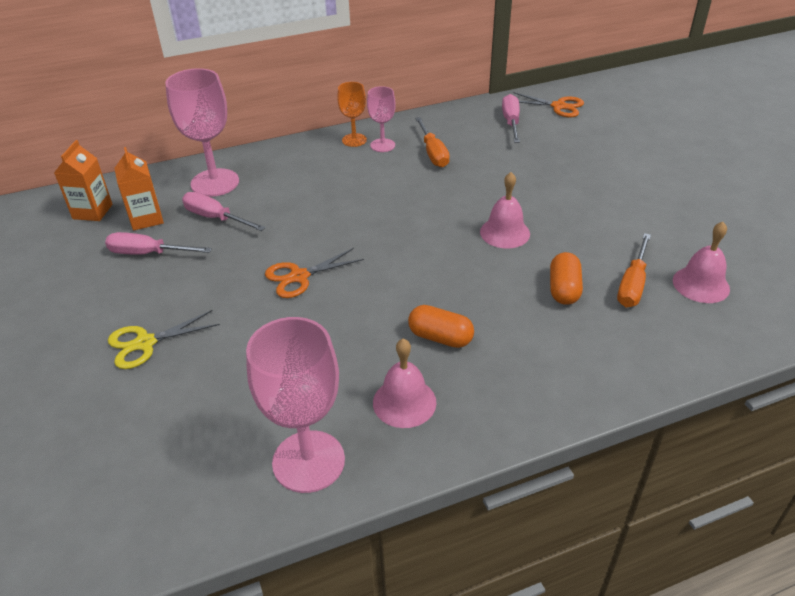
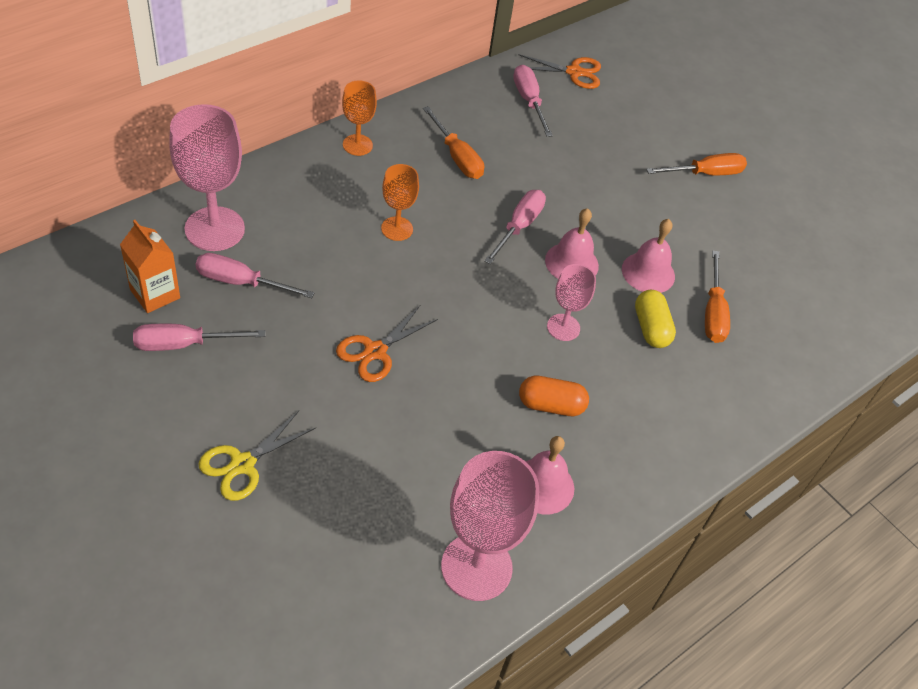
camera: 25 degrees left, 10 degrees up
(92, 211) = (79, 291): orange carton -> none
(359, 195) = (397, 229): none -> orange goblet
(382, 145) = (394, 150): pink goblet -> pink goblet (563, 327)
(466, 203) = (518, 227): none -> pink screwdriver
(564, 289) = (651, 328): orange capsule -> yellow capsule
(658, 180) = (705, 173): none -> orange screwdriver
(701, 284) = (774, 303): pink bell -> pink bell (648, 272)

